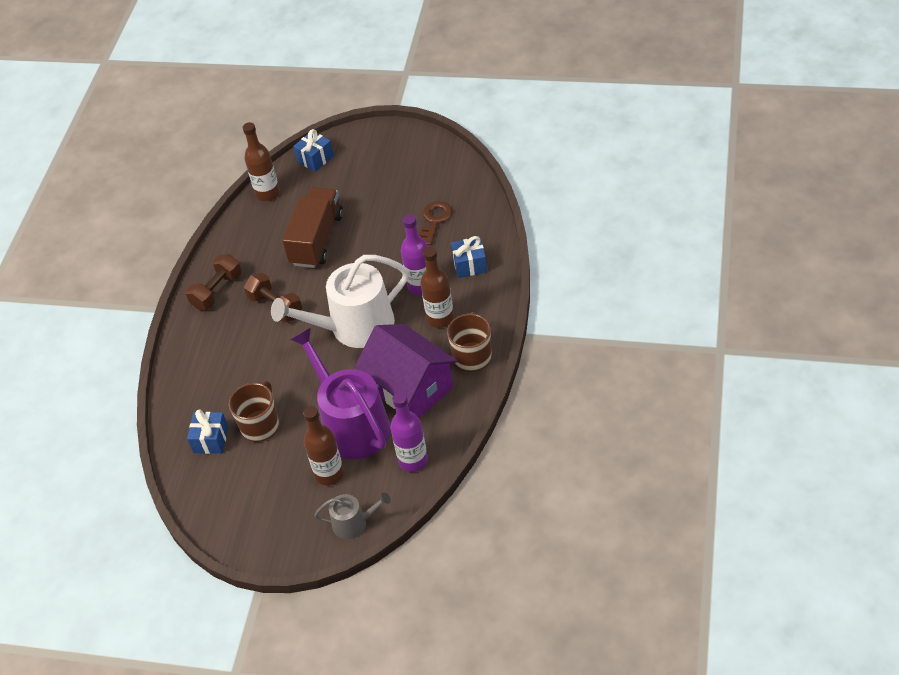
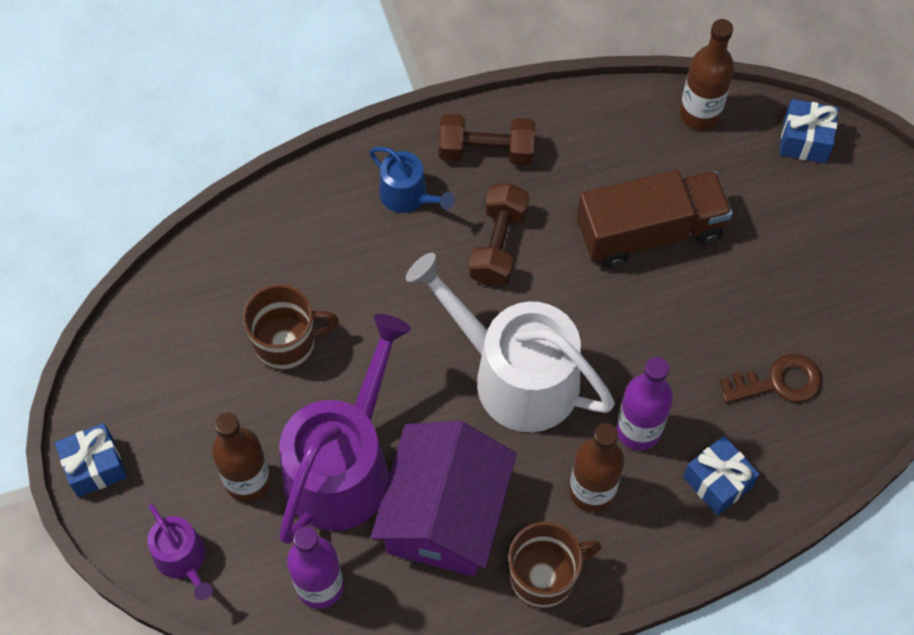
camera: 55 degrees right, 15 degrees up
(211, 440) = (235, 292): blue gift -> blue gift (95, 466)
(216, 336) = (408, 196): none -> blue watering can
(354, 523) = (183, 559): grey watering can -> purple watering can

